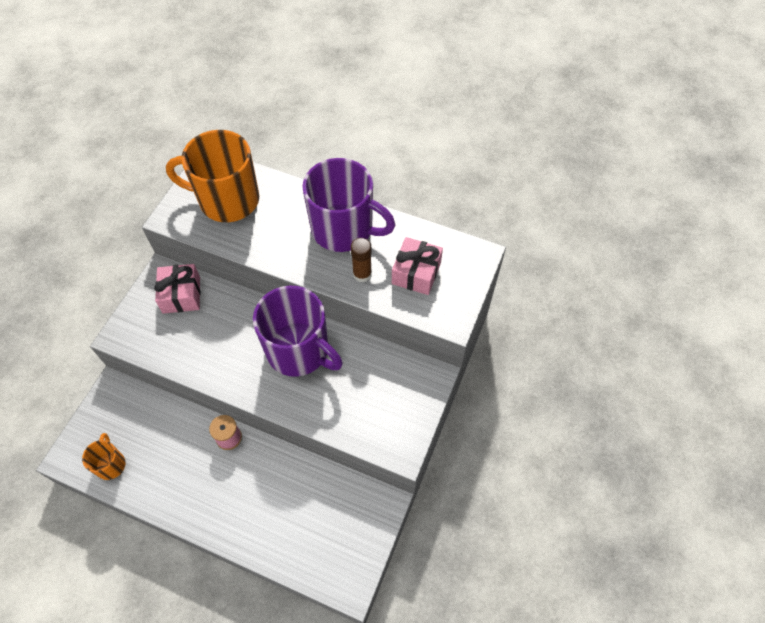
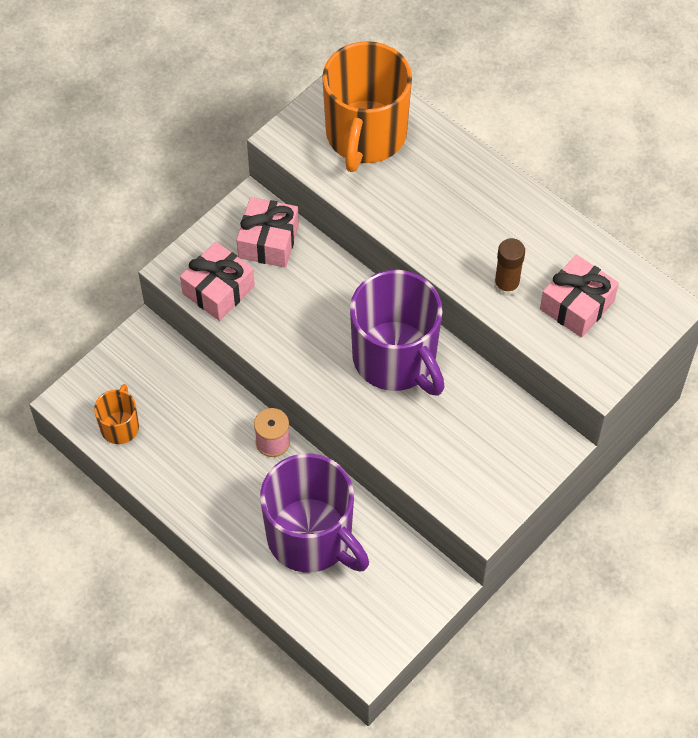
camera: 20 degrees right, 0 degrees up
(154, 341) = (218, 290): none -> pink gift
(227, 200) = (365, 135): orange mug -> orange mug turned 105 degrees counterclockwise
(344, 229) = (503, 220): purple mug -> purple mug (311, 537)

